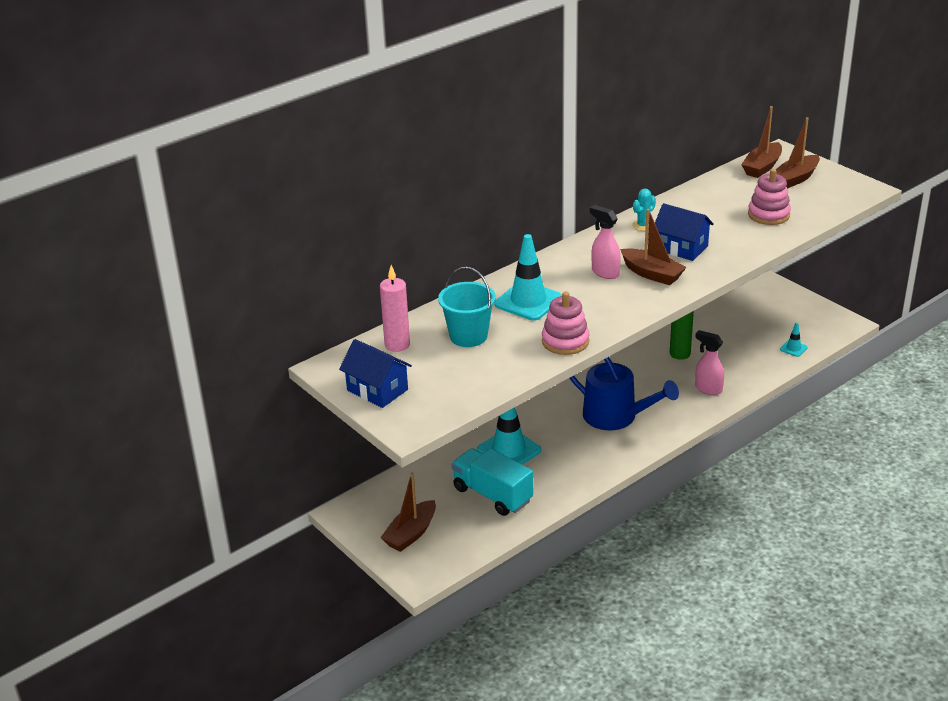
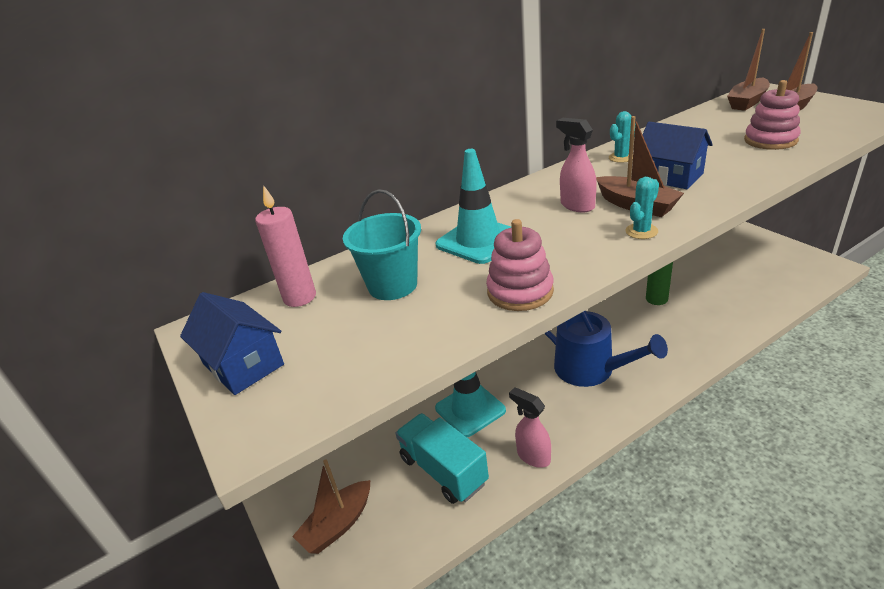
camera: 10 degrees right, 0 degrees up
(653, 297) = (641, 231): none -> turquoise cactus
(708, 389) = (692, 338): pink spray bottle -> pink spray bottle (533, 456)
(793, 348) = (780, 293): turquoise traffic cone -> none

